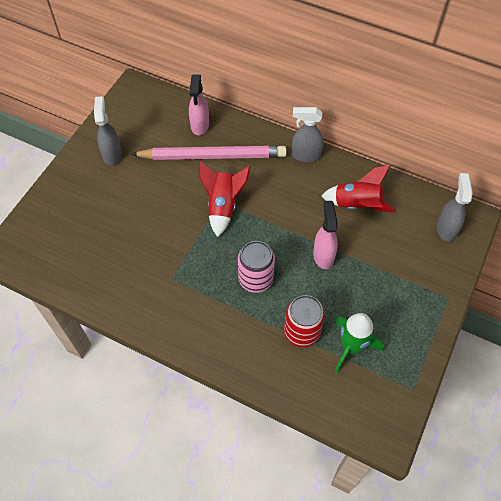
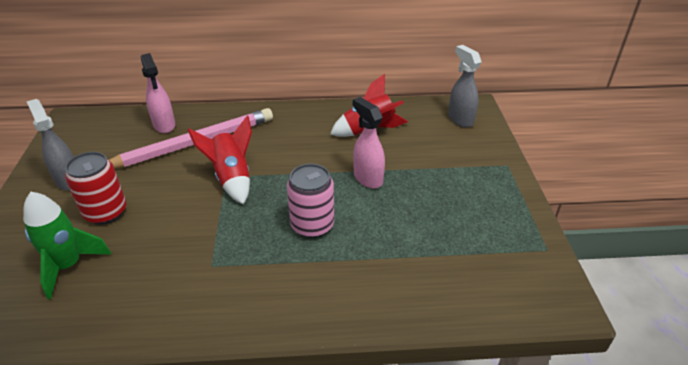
camera: 30 degrees left, 20 degrees down
(302, 332) = (397, 250): red can -> red can (106, 212)
(305, 155) = (291, 113): grey spray bottle -> none
(351, 347) = (458, 241): green rocket -> green rocket (69, 266)

